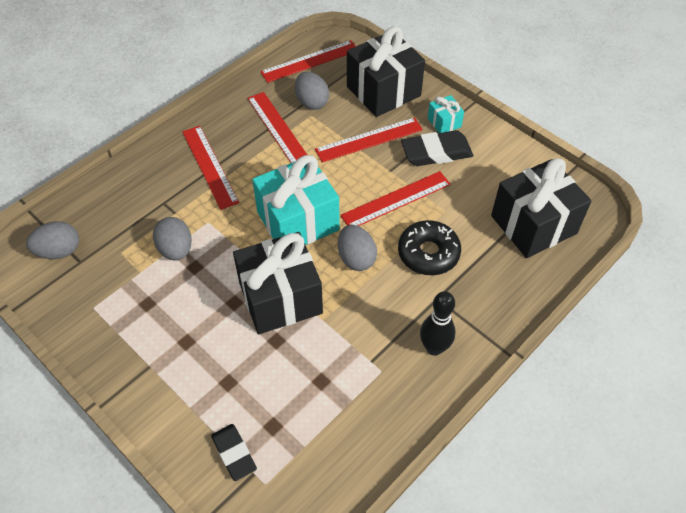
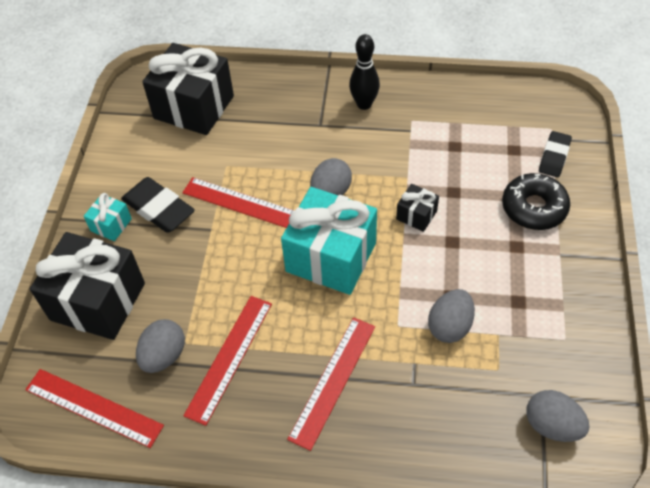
camera: 125 degrees left, 0 degrees up
(280, 298) = (416, 215): black gift -> black gift, size x0.45
(369, 140) = (182, 269): red ruler -> none
(428, 253) = (282, 152): black donut -> black donut (534, 208)

